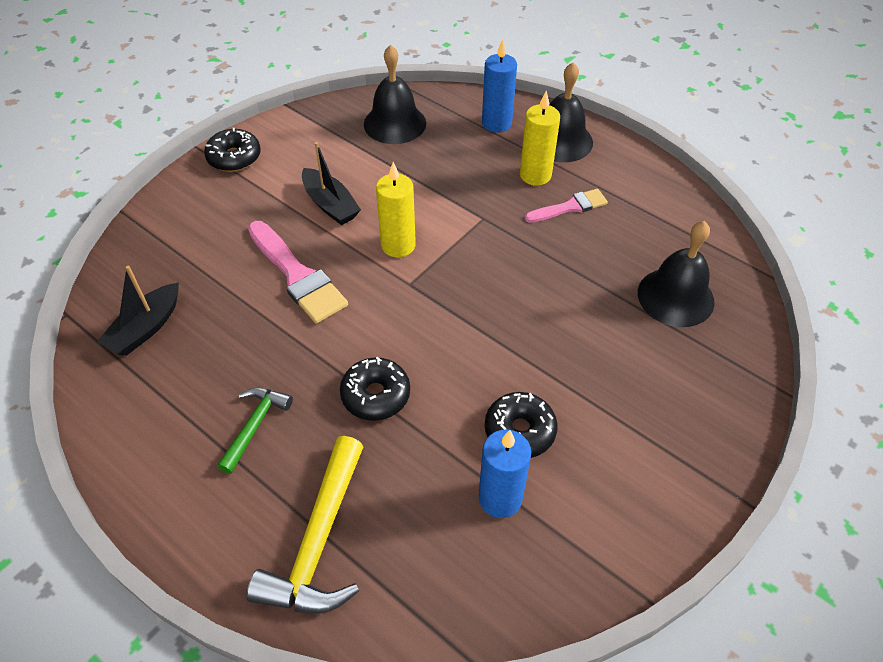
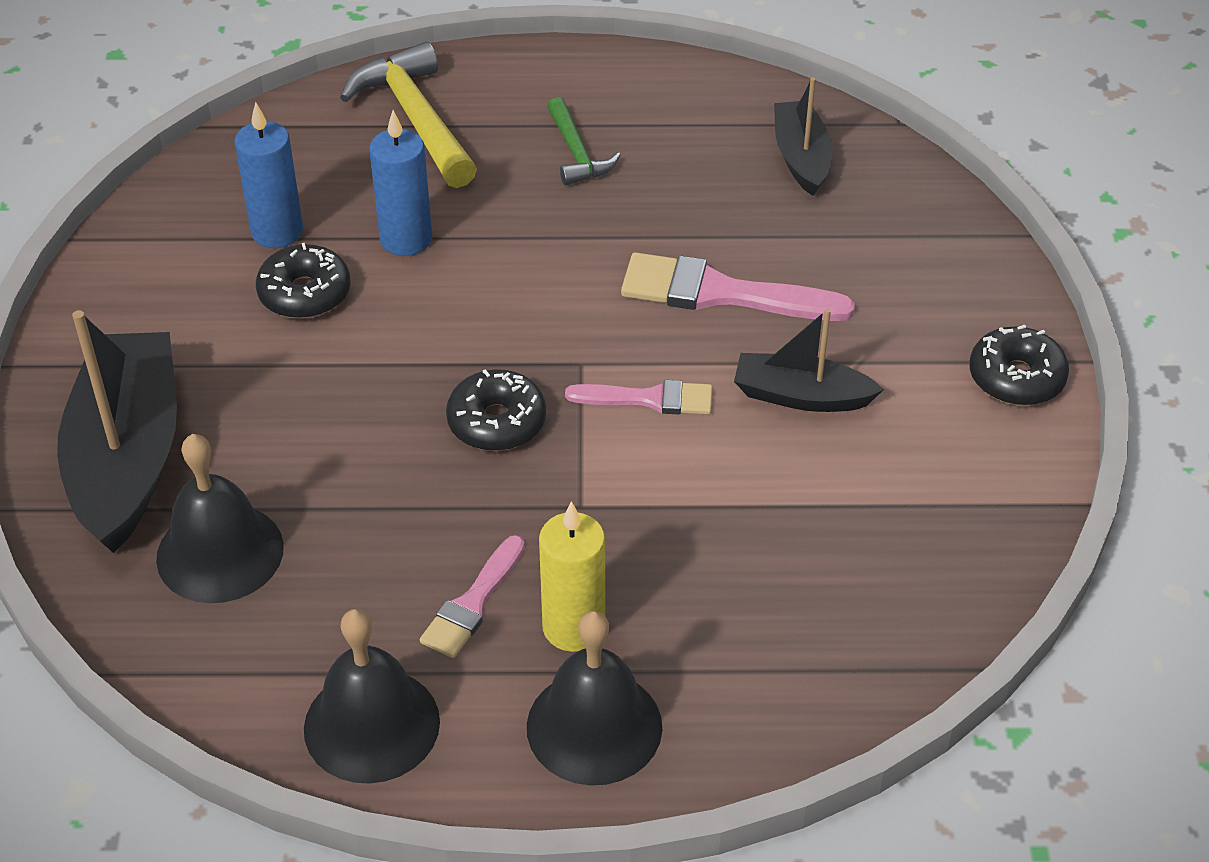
camera: 140 degrees right, 5 degrees down
(375, 395) = (489, 239): black donut -> black donut (496, 422)
(395, 123) = (885, 581): black bell -> black bell (371, 724)
(398, 245) = (649, 399): yellow candle -> pink brush
(496, 123) = (732, 692): blue candle -> blue candle (406, 239)
(699, 382) = (127, 457): none -> black boat

